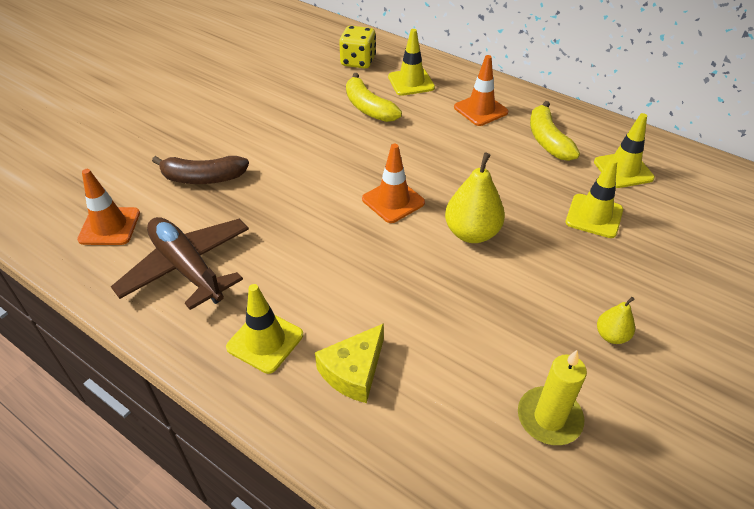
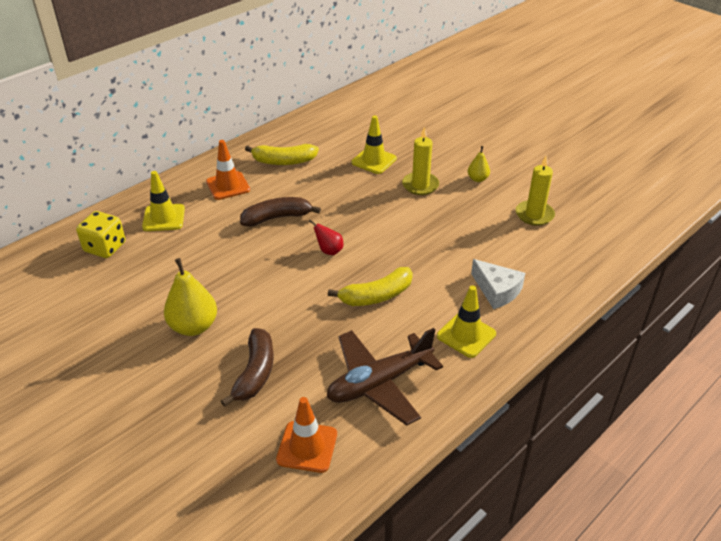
camera: 80 degrees left, 5 degrees down
(354, 371) = (497, 291): yellow cheese -> white cheese
(368, 108) = (191, 249): yellow banana -> yellow banana (376, 296)
(393, 201) = (329, 251): orange traffic cone -> red pear
(438, 153) = (277, 218): none -> brown banana
(472, 233) = (376, 217): yellow pear -> yellow pear (193, 326)
(560, 269) = (420, 185): none -> yellow candle
(623, 170) = (331, 137): yellow traffic cone -> none

